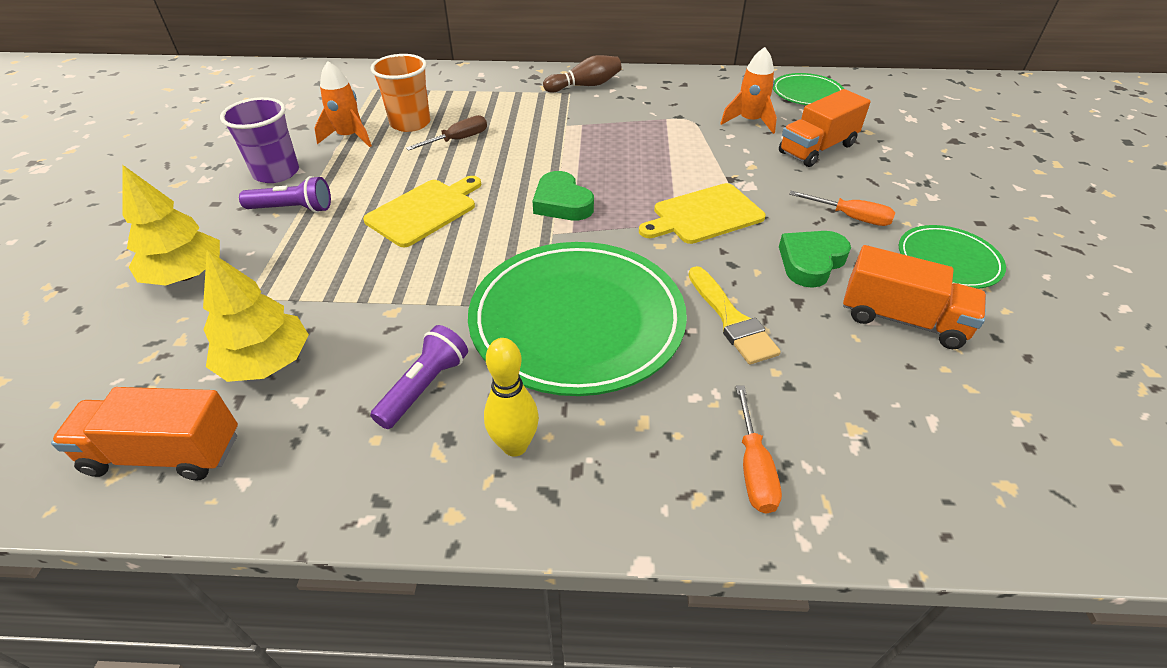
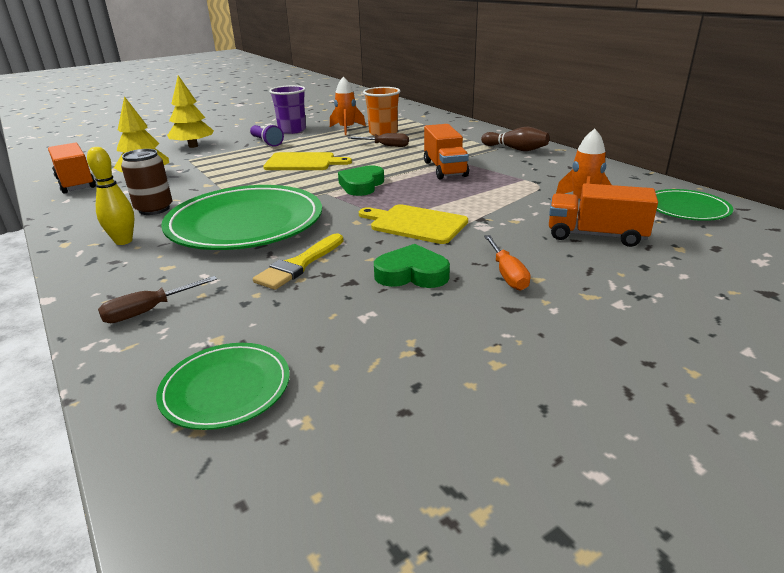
camera: 55 degrees right, 15 degrees down
(424, 387) = (154, 209): purple flashlight -> brown can
(753, 468) = (148, 311): orange screwdriver -> brown screwdriver
(902, 319) = (382, 330): orange truck -> orange truck (445, 169)
(948, 260) = (512, 335): green plate -> green plate (226, 389)

